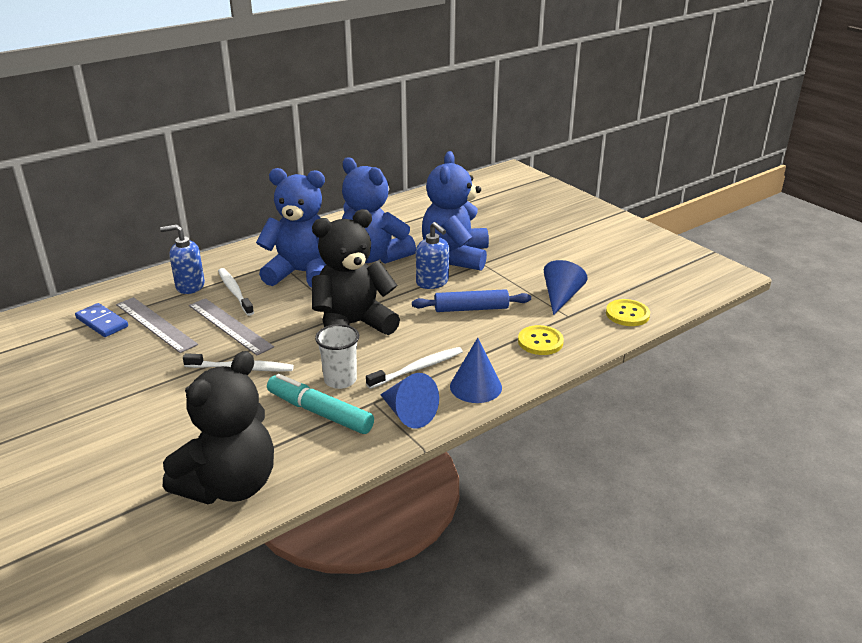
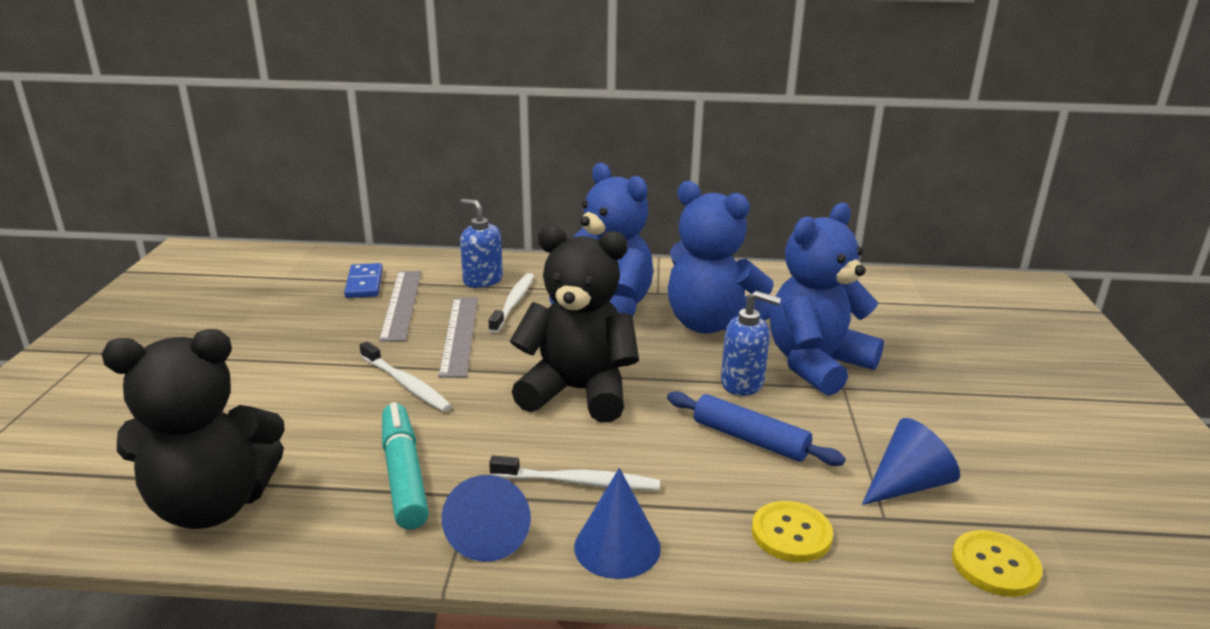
camera: 40 degrees right, 5 degrees down
(340, 380) = (476, 449): white cup -> none
(374, 257) = (710, 324): blue teddy bear -> blue teddy bear turned 45 degrees counterclockwise
(432, 282) = (743, 383): blue soap dispenser -> blue soap dispenser turned 75 degrees counterclockwise

